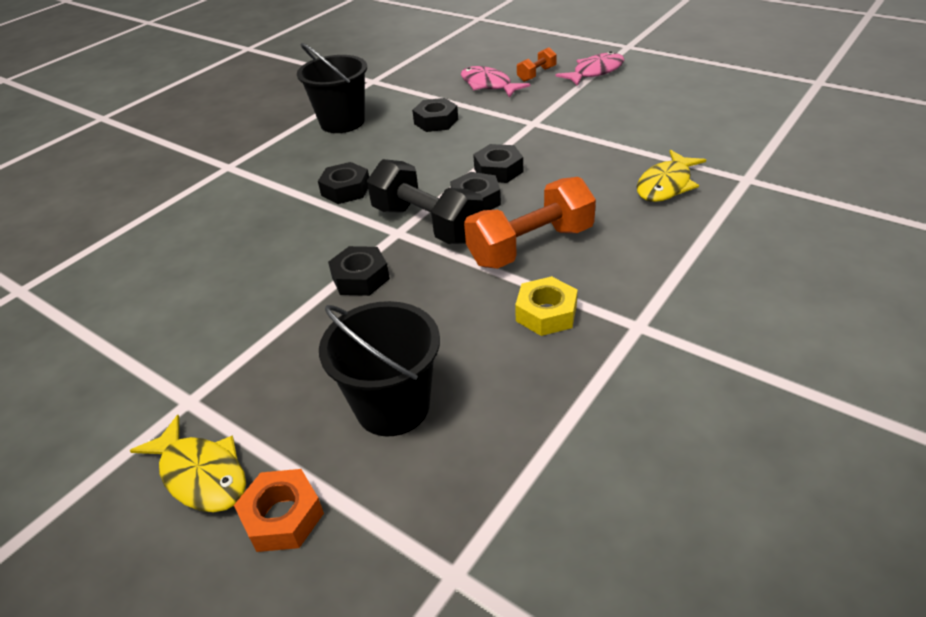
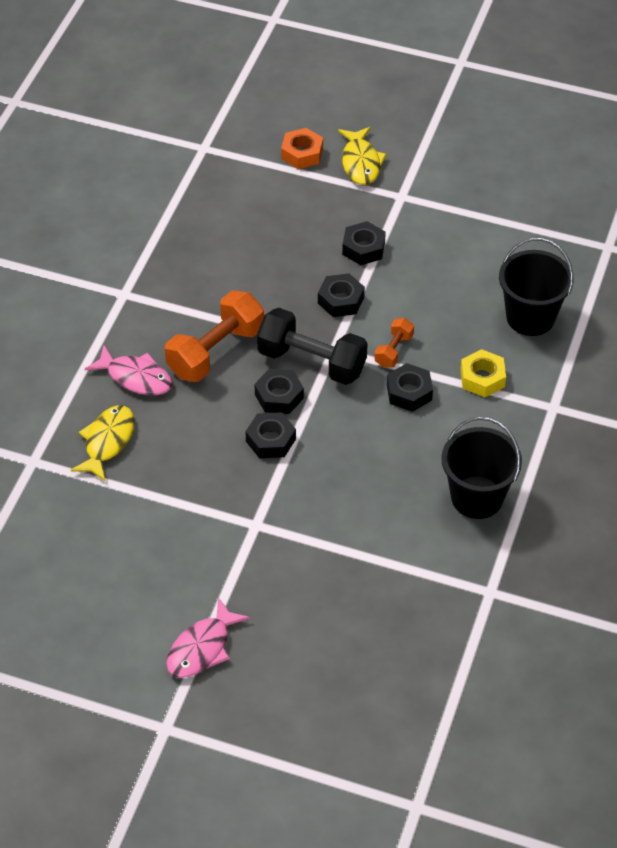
camera: 160 degrees right, 10 degrees up
(201, 474) = (361, 163): yellow fish -> yellow fish turned 120 degrees counterclockwise
(392, 406) = (270, 215): black bucket -> black bucket (530, 317)
(436, 121) = (367, 513): black nut -> black nut (363, 248)
(488, 85) = (332, 599): pink fish -> pink fish (136, 377)
(536, 74) = (277, 633): orange dumbbell -> orange dumbbell (393, 350)
(546, 313) = (190, 293): yellow nut -> yellow nut (482, 378)

